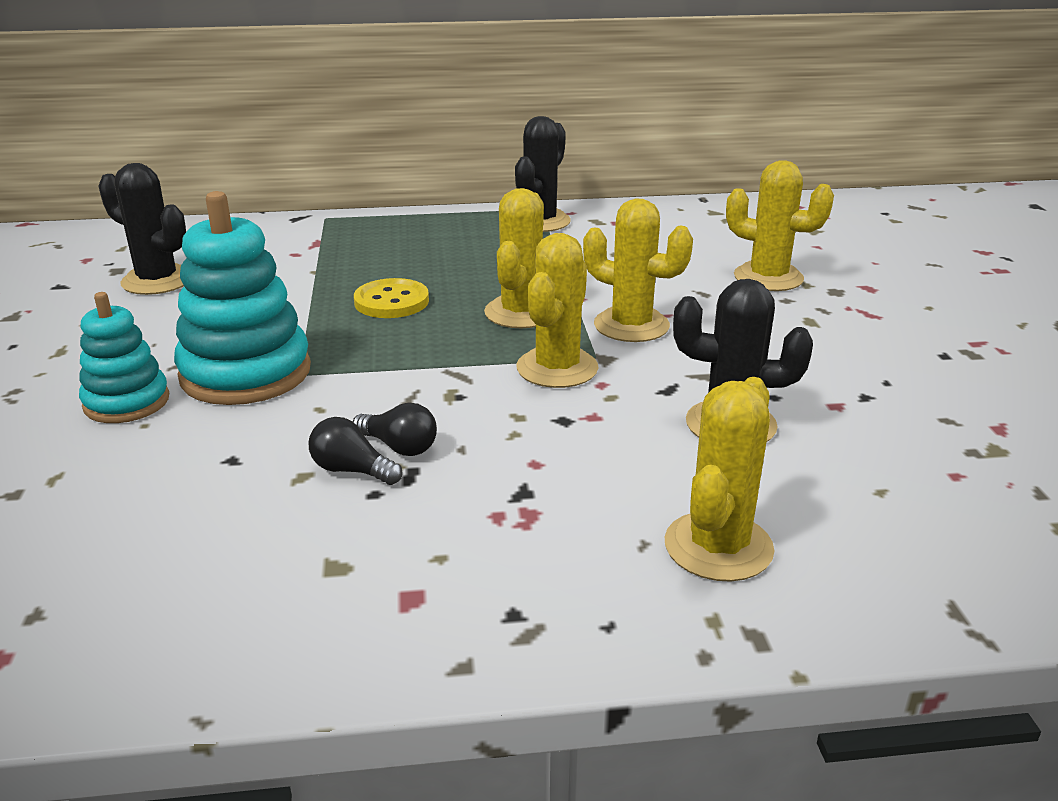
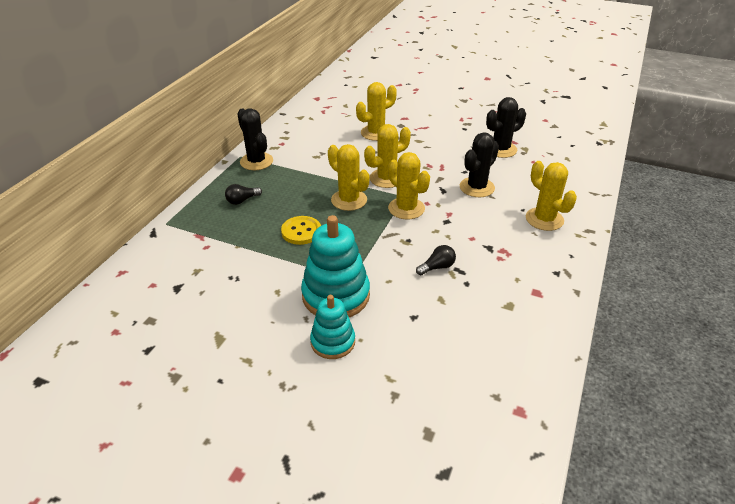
camera: 60 degrees left, 10 degrees up
(157, 281) = (187, 306): black cactus -> black cactus (500, 149)
(352, 470) = (446, 284): black light bulb -> black light bulb (242, 200)

